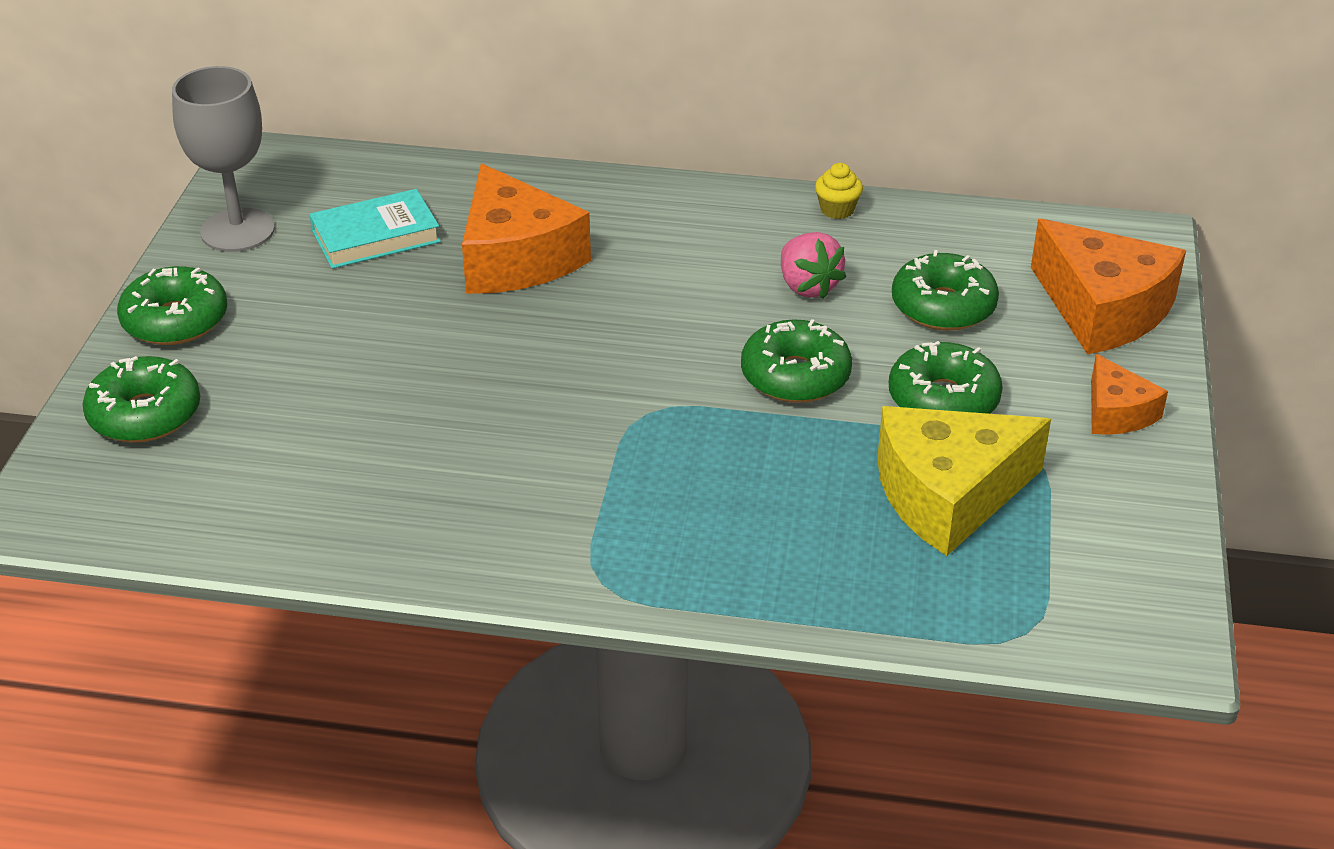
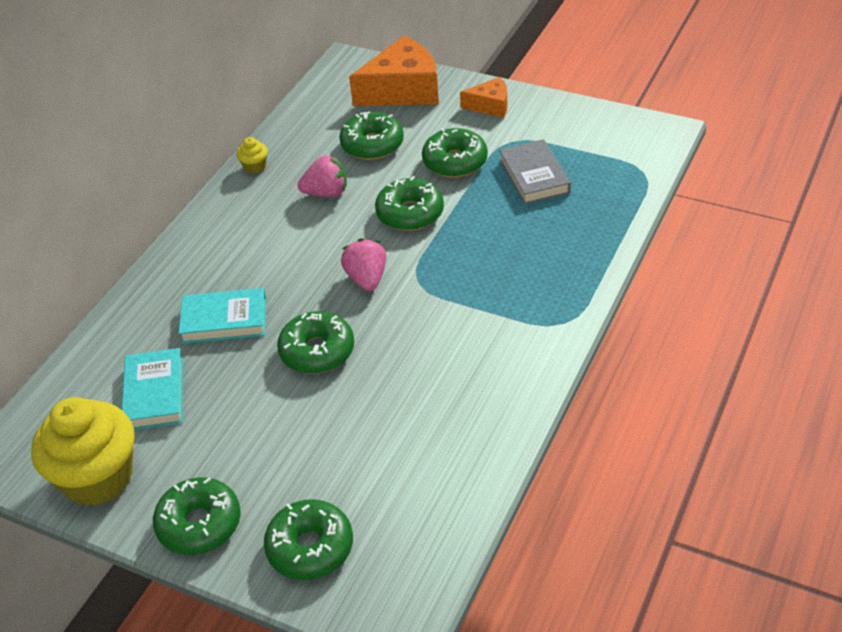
camera: 70 degrees left, 5 degrees up
(237, 230) = (98, 478): grey goblet -> yellow cupcake
(479, 348) = (317, 351): none -> green donut
(516, 258) = (224, 320): orange cheese -> turquoise book
(635, 362) = (367, 279): none -> pink strawberry
(948, 495) = (534, 176): yellow cheese -> grey book

